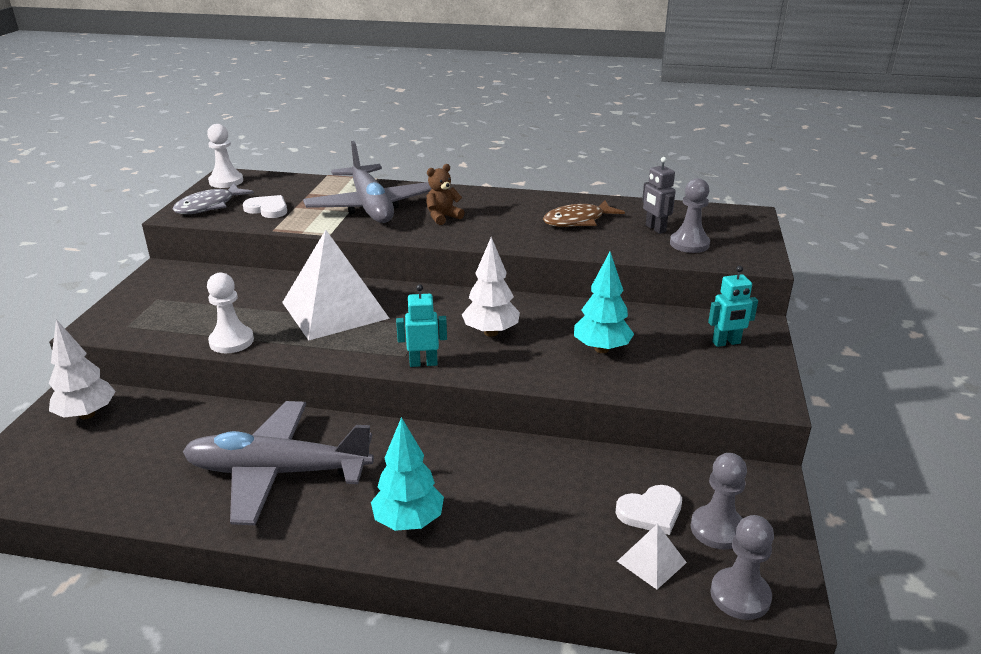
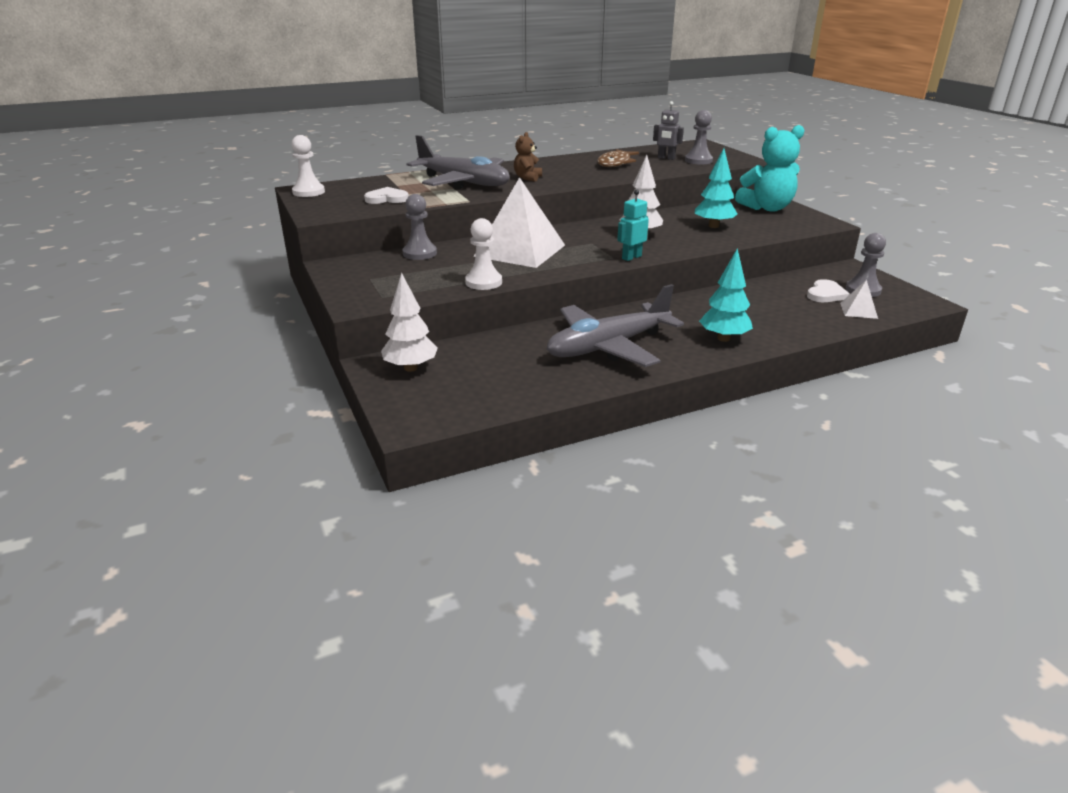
camera: 35 degrees left, 0 degrees up
(209, 206) = (332, 207): grey fish -> none
(726, 343) = (767, 208): turquoise robot -> turquoise teddy bear
(740, 595) = (911, 308): grey pawn -> grey pawn (420, 253)

